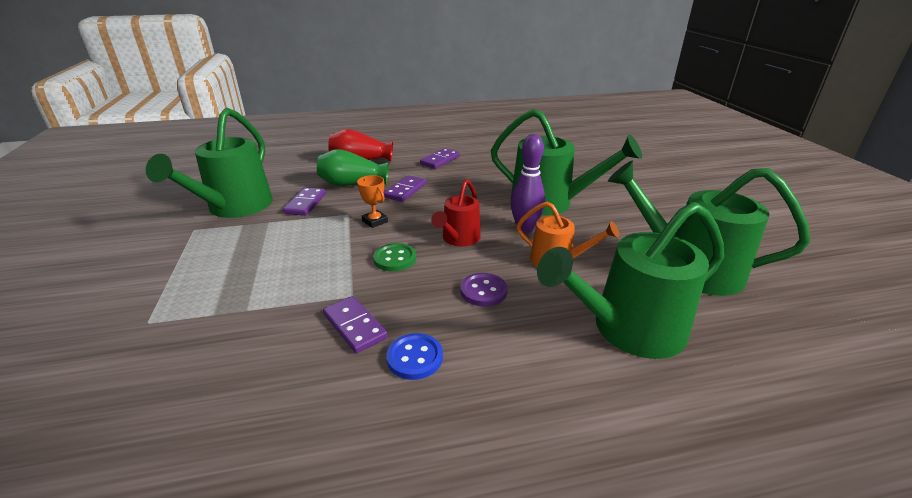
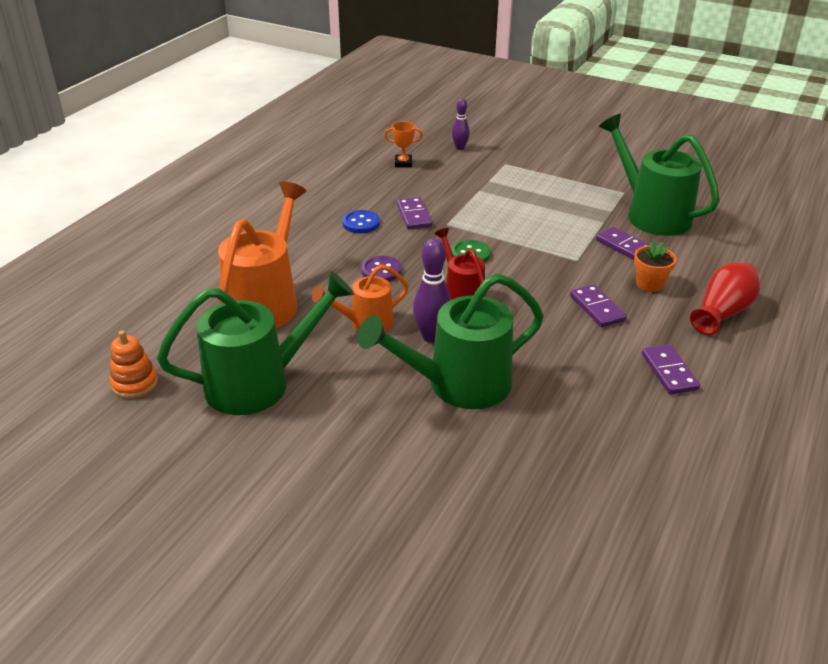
camera: 130 degrees right, 5 degrees up
(95, 390) = (460, 148): none -> purple bowling pin
(352, 184) = (649, 284): green vase -> orange flower pot
(354, 326) = (414, 215): purple domino -> purple domino turned 75 degrees clockwise
(375, 221) = (545, 267): orange trophy -> orange trophy (403, 163)
(627, 330) = (266, 301): green watering can -> orange watering can
(819, 327) = (135, 383): none -> orange stacking toy

